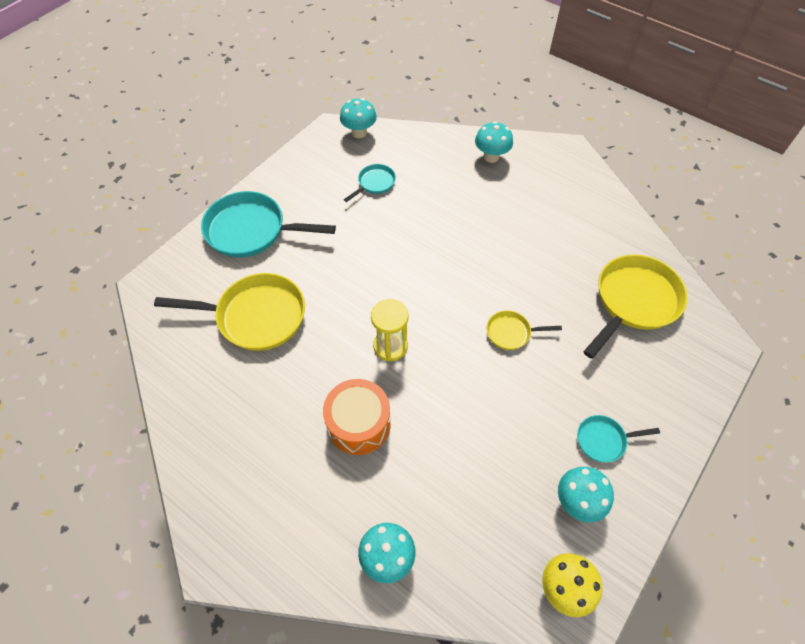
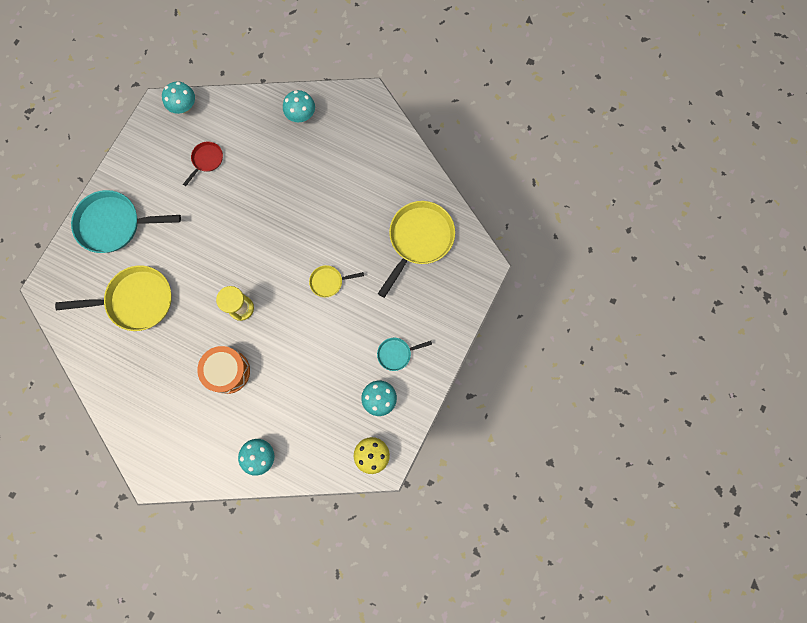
camera: 10 degrees left, 20 degrees up
(375, 183) = (206, 160): turquoise pan -> red pan

